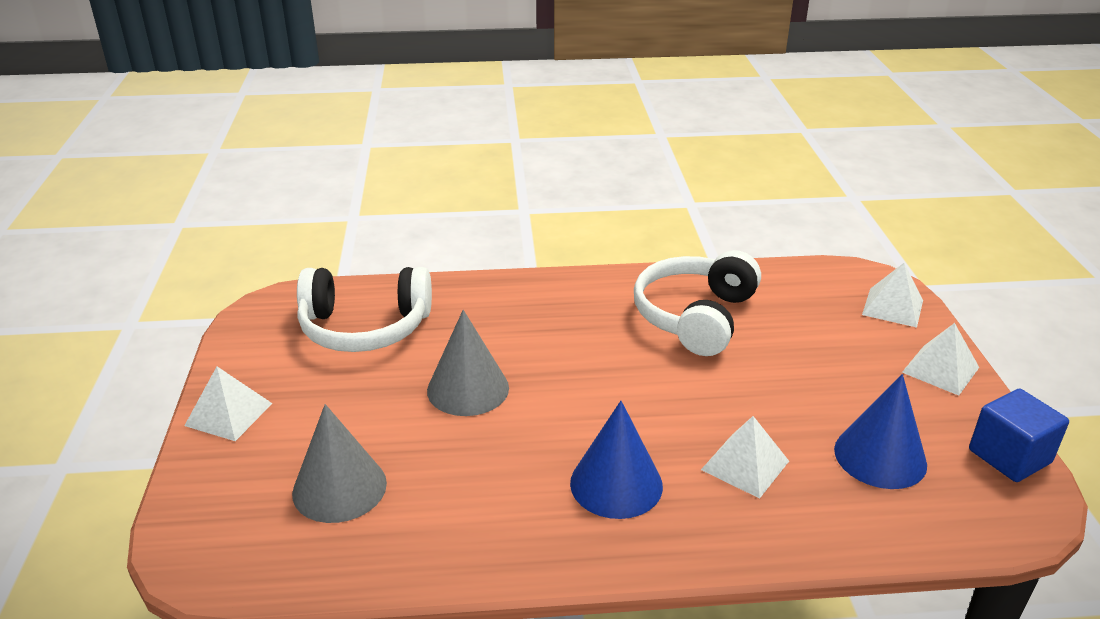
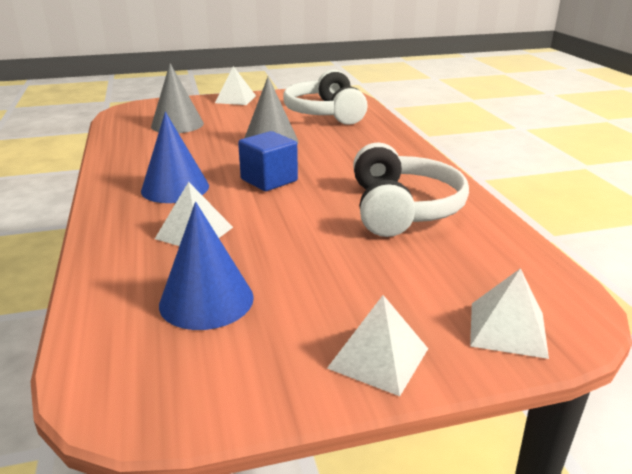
camera: 80 degrees right, 5 degrees down
(695, 317) = (402, 209): white headphones -> white headphones turned 75 degrees clockwise
(1009, 456) = (209, 398): blue cube -> blue cube (269, 180)

